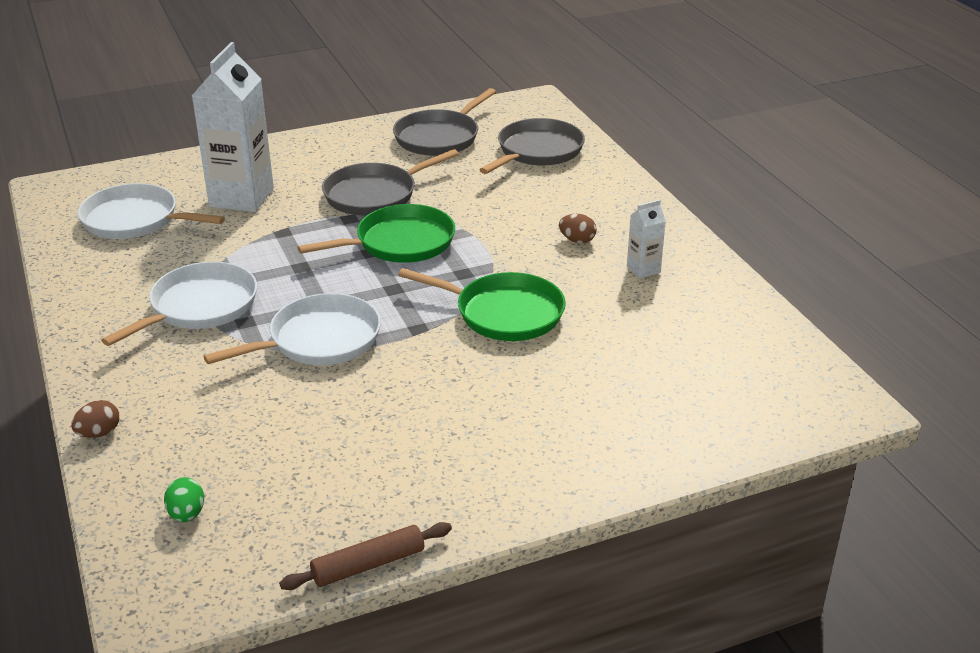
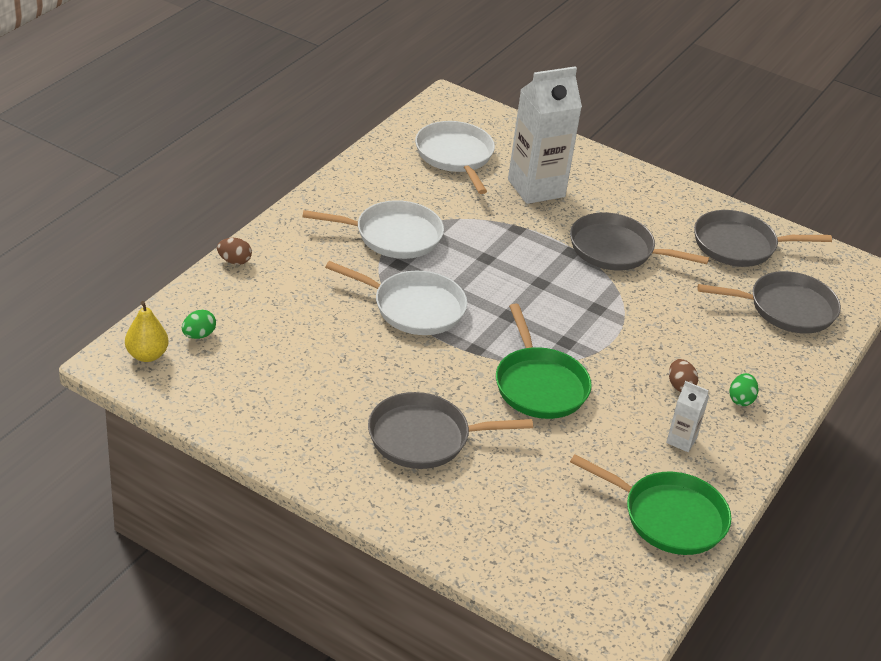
camera: 50 degrees right, 5 degrees up
(172, 574) = (147, 355): none -> yellow pear
(368, 565) = (222, 435): brown rolling pin -> none
(400, 242) = (569, 292): green pan -> green pan (669, 517)
(508, 415) = (424, 437): none -> grey pan
(621, 219) = (741, 399): none -> green egg

